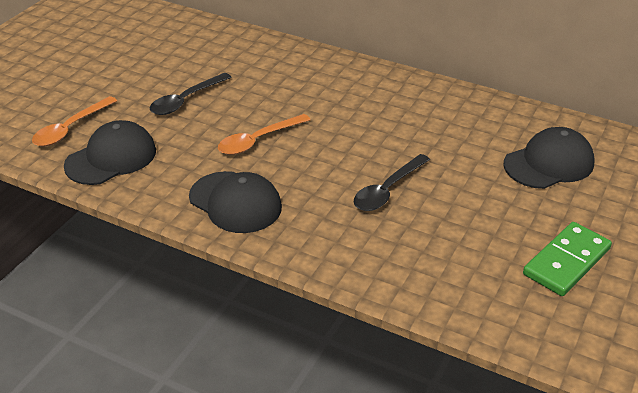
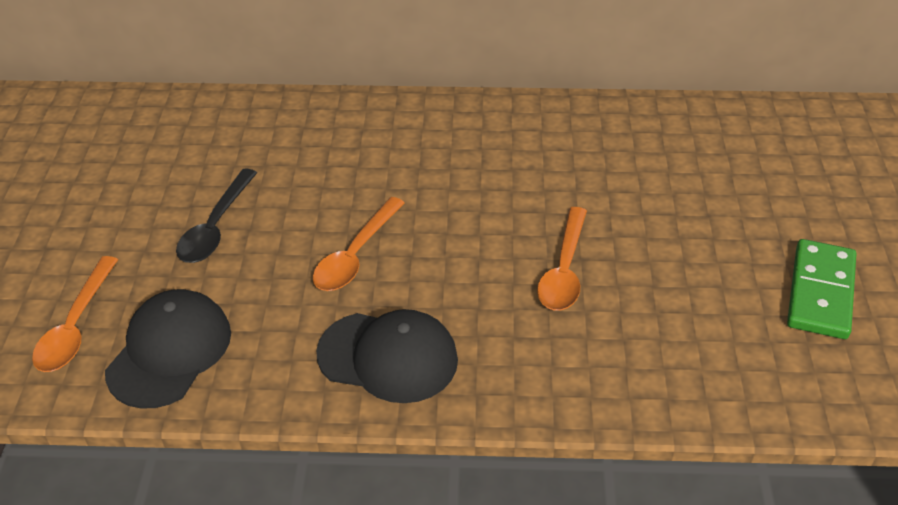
camera: 25 degrees left, 5 degrees up
(387, 190) = (564, 270): black spoon -> orange spoon
(549, 163) = (718, 170): black cap -> none

